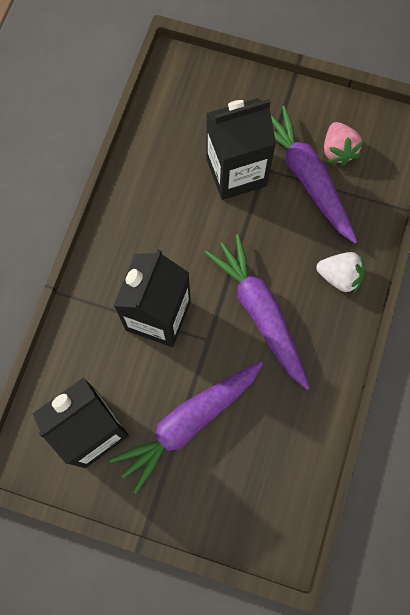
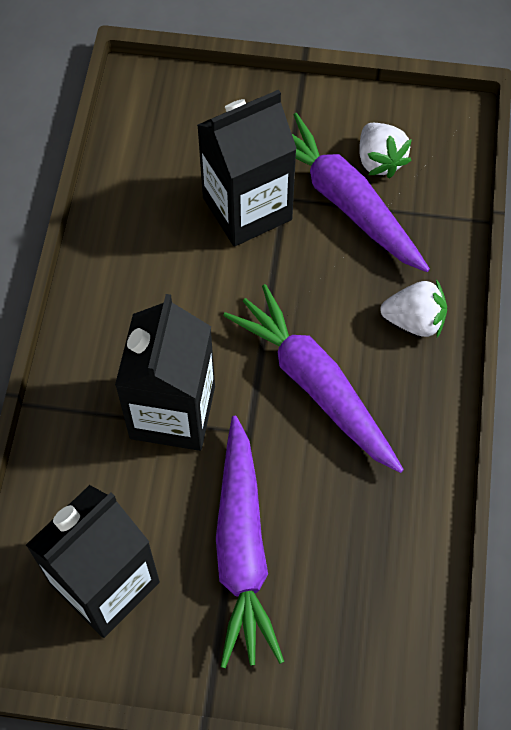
camera: 10 degrees left, 10 degrees down
(188, 422) = (242, 549): purple carrot -> purple carrot turned 45 degrees counterclockwise
(338, 150) = (379, 161): pink strawberry -> white strawberry

